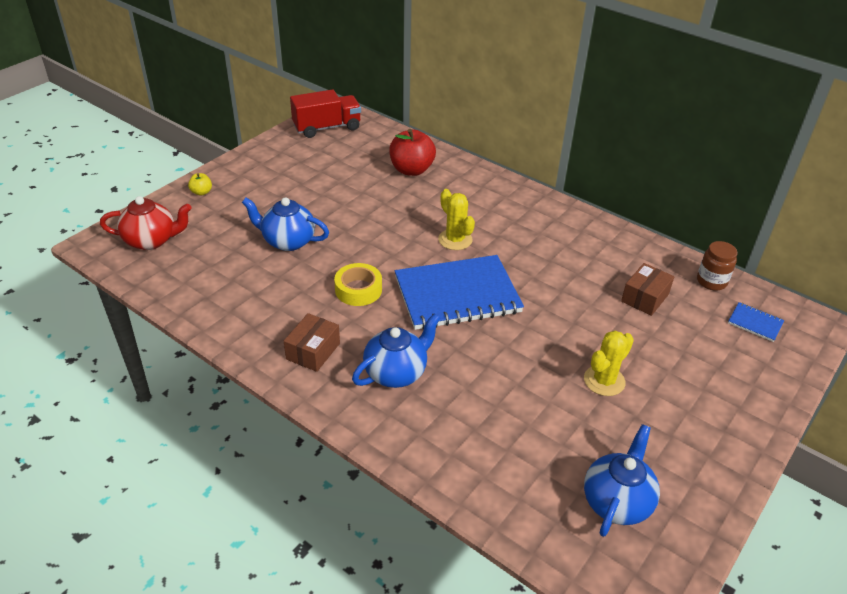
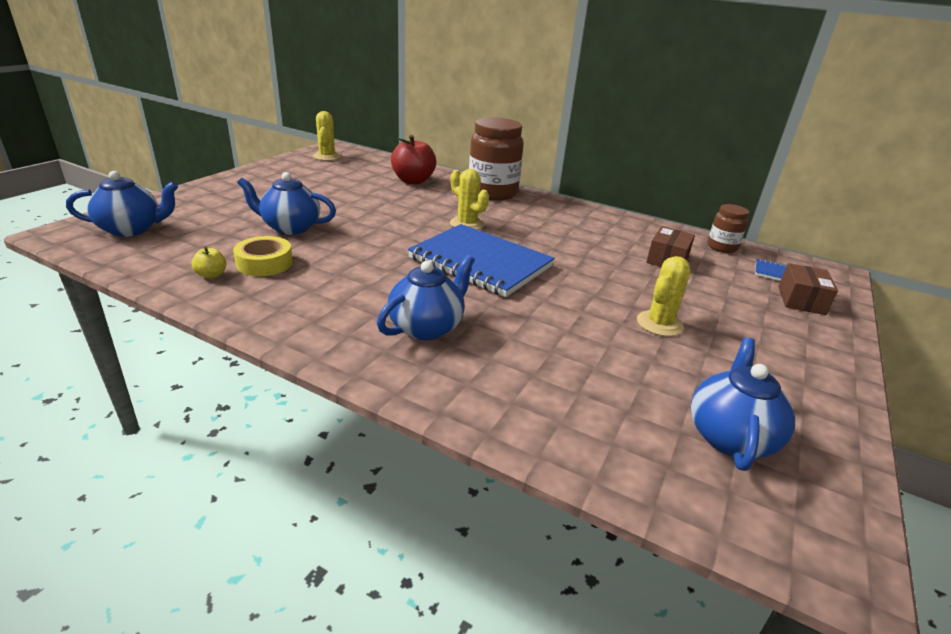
camera: 10 degrees left, 10 degrees down
(151, 240) = (132, 229): red teapot -> blue teapot
(201, 192) = (195, 195): yellow apple -> yellow apple (211, 275)
(313, 351) = (324, 313): brown box -> brown box (801, 300)
(327, 127) = (327, 156): red truck -> yellow cactus
(358, 290) = (372, 261): yellow tape -> yellow tape (264, 263)
(457, 295) = (480, 262): blue notebook -> blue notebook turned 60 degrees clockwise
(491, 190) = (492, 193): none -> brown jar

